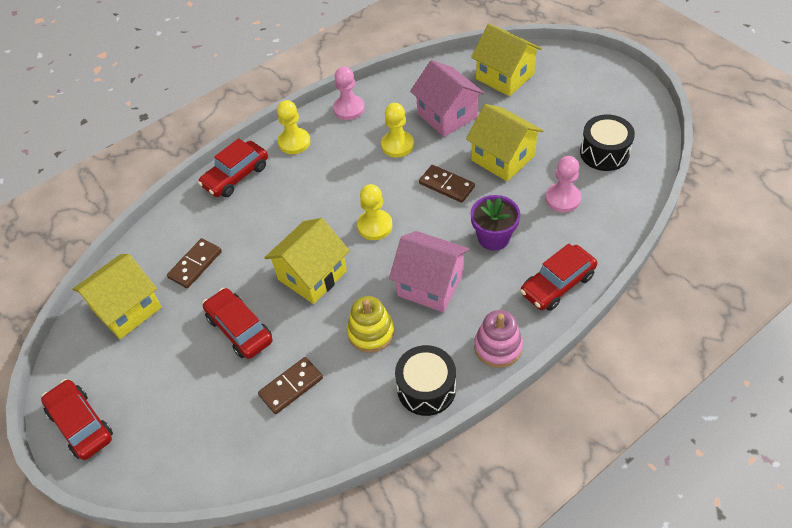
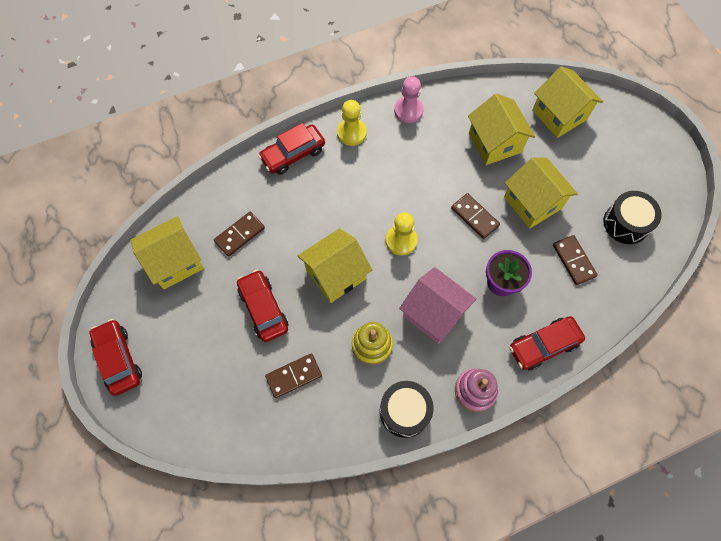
camera: 10 degrees right, 15 degrees up
(397, 145) = (442, 162): yellow pawn -> none
(447, 115) = (495, 143): pink house -> yellow house
(562, 199) = (573, 261): pink pawn -> brown domino

